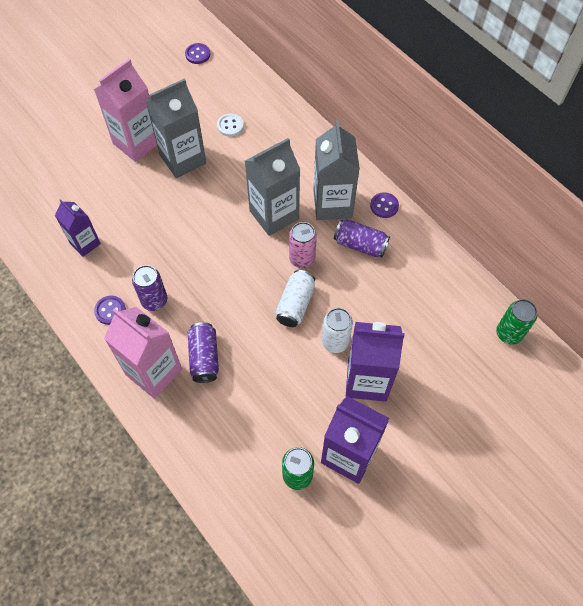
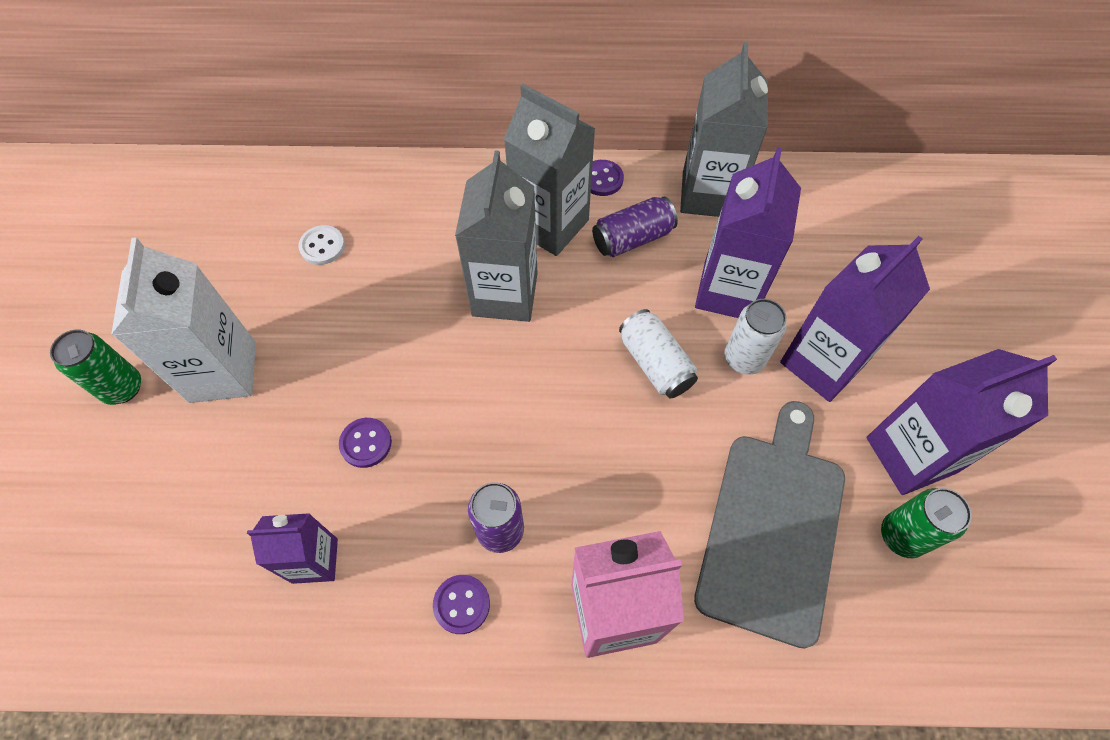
camera: 50 degrees left, 0 degrees up
(137, 143) = (223, 372): pink carton -> white carton
(183, 159) = (312, 335): grey carton -> grey carton (708, 194)
(197, 54) = (170, 203): purple button -> purple button (366, 443)
(204, 357) = (644, 527): purple can -> none
(251, 413) = (773, 527): none -> grey cutting board
(302, 259) = (597, 310): pink can -> none
(370, 309) = (728, 291): none -> purple carton
(508, 334) = (865, 190): green can -> green can (122, 388)

